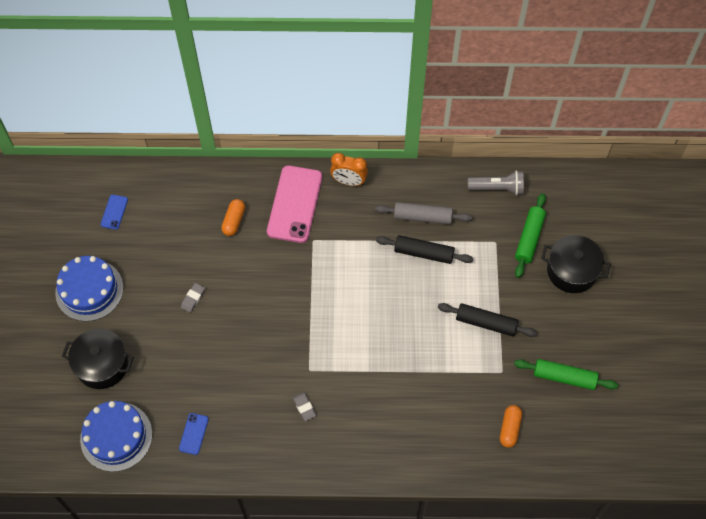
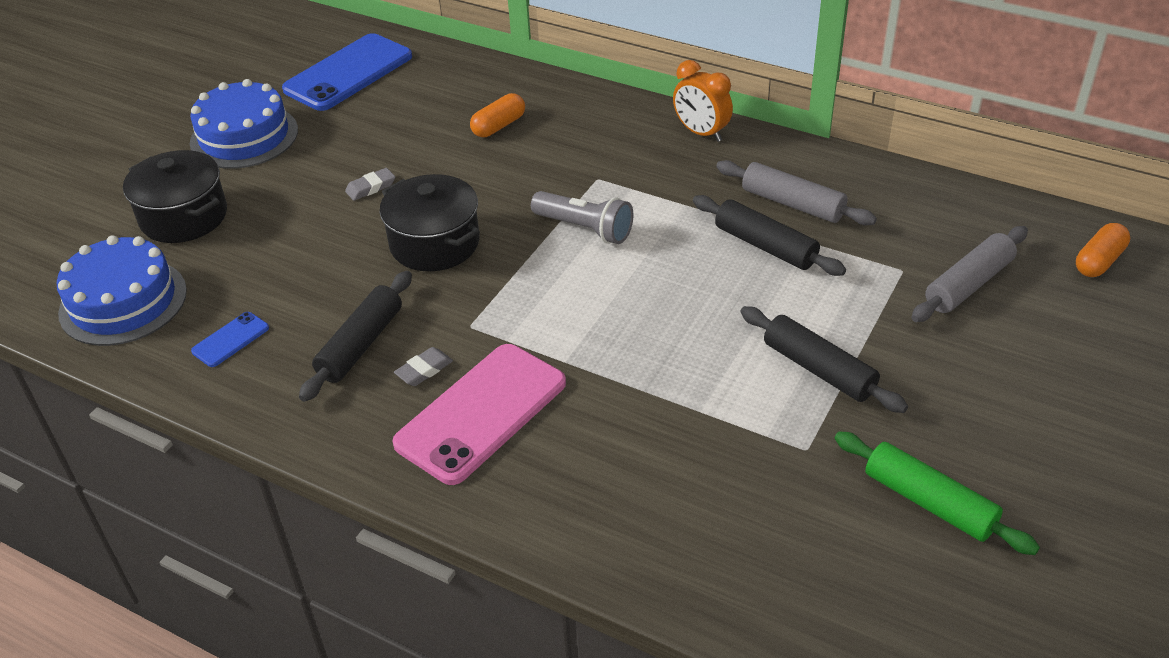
camera: 30 degrees right, 20 degrees down
(114, 212) = (348, 73): blue phone -> blue phone, size x2.23
(262, 406) = (361, 345): none -> black rolling pin
(295, 204) = (601, 134): pink phone -> pink phone (481, 413)
(304, 407) = (424, 370): grey eraser -> grey eraser turned 45 degrees clockwise
(497, 188) = (946, 207): grey flashlight -> grey flashlight (585, 229)
(509, 428) = (769, 541): orange capsule -> orange capsule (1099, 261)
(529, 238) = (968, 284): green rolling pin -> grey rolling pin
(571, 271) = (1028, 352): black pot -> black pot (434, 243)

